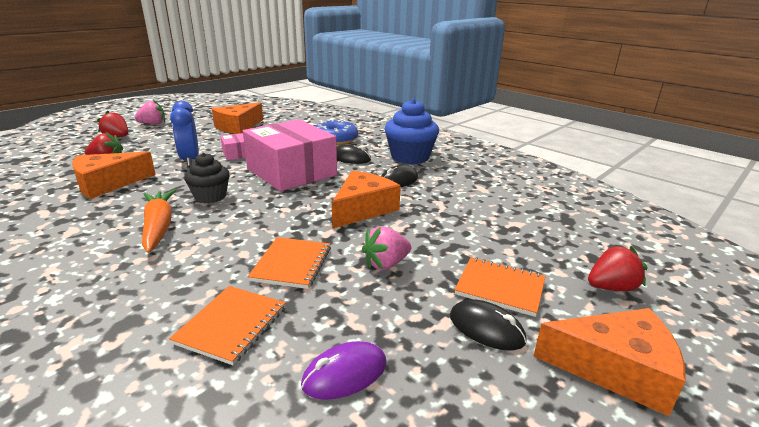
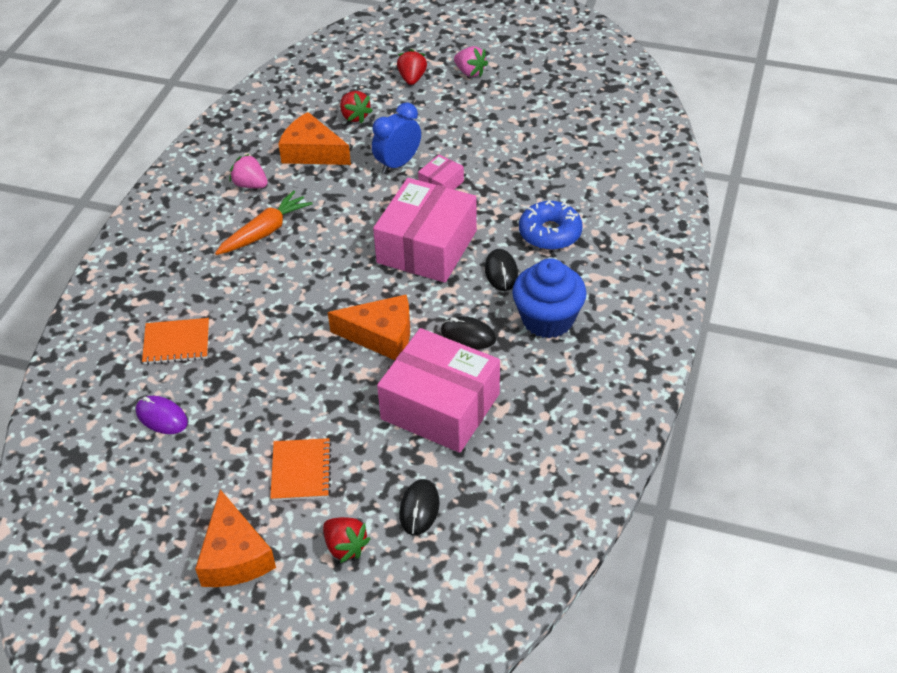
camera: 65 degrees right, 20 degrees up
(210, 196) = (334, 226): black cupcake -> none
(238, 127) = (520, 136): orange cheese -> none
(292, 264) = (260, 335): orange notebook -> none
(386, 264) = (294, 389): pink strawberry -> pink strawberry (250, 185)
(462, 206) = (440, 406): none -> pink box
(486, 328) = (242, 475): black mouse -> black mouse (419, 509)

